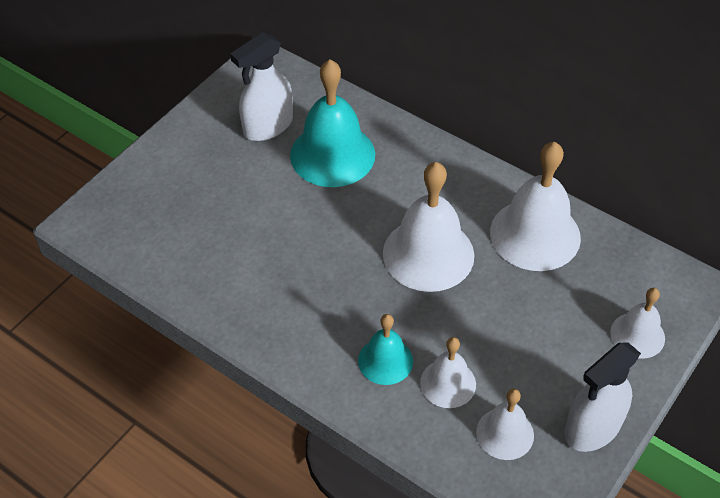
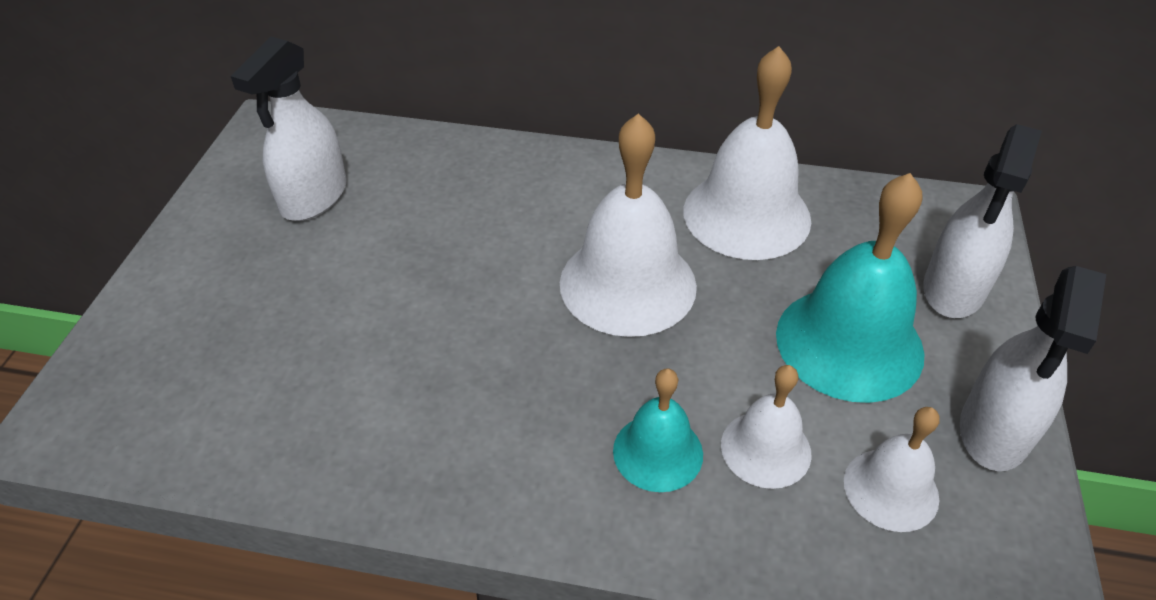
camera: 25 degrees left, 5 degrees down
(332, 154) = (425, 204): turquoise bell -> turquoise bell (849, 343)
(637, 335) = (953, 289): white bell -> white spray bottle

